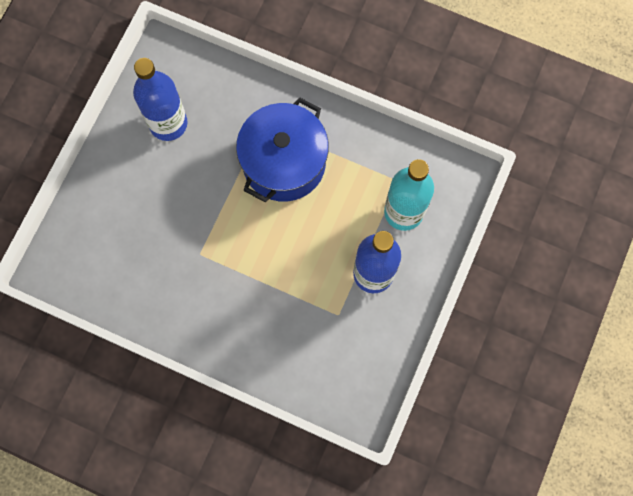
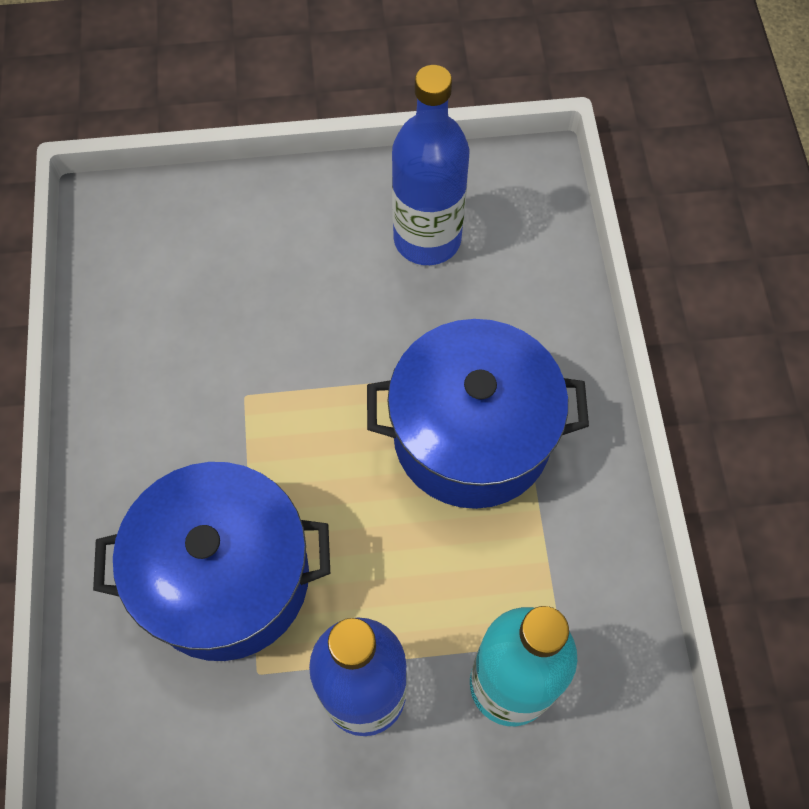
camera: 60 degrees right, 10 degrees down
(286, 307) = (226, 578): none -> blue pot

